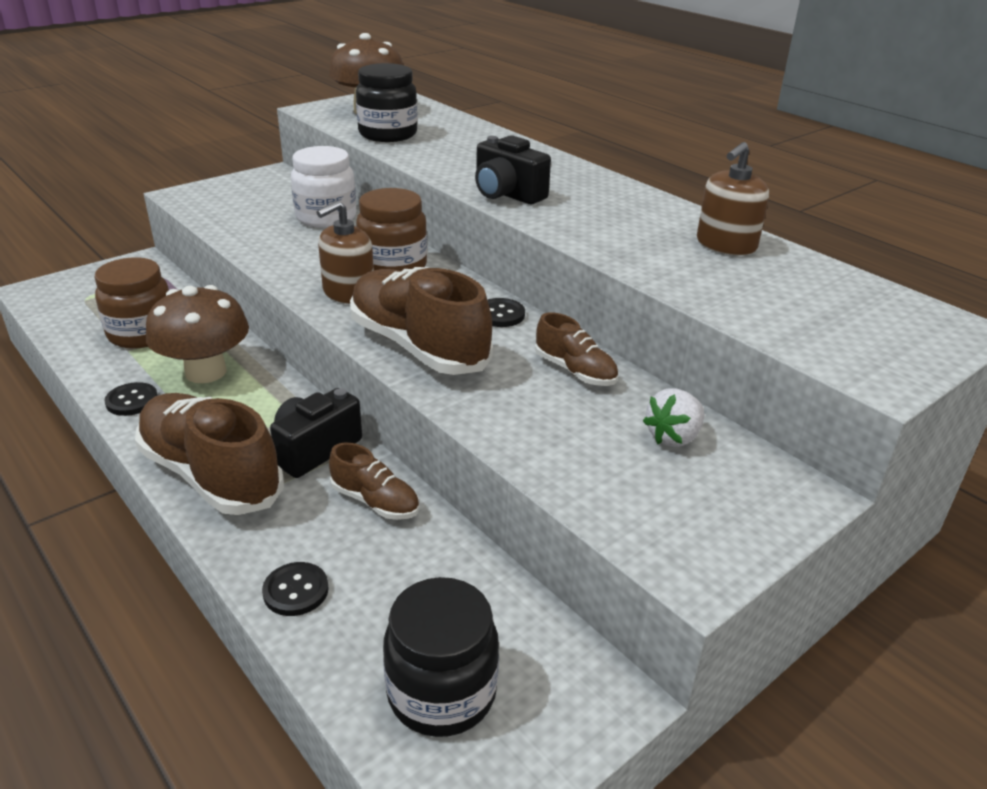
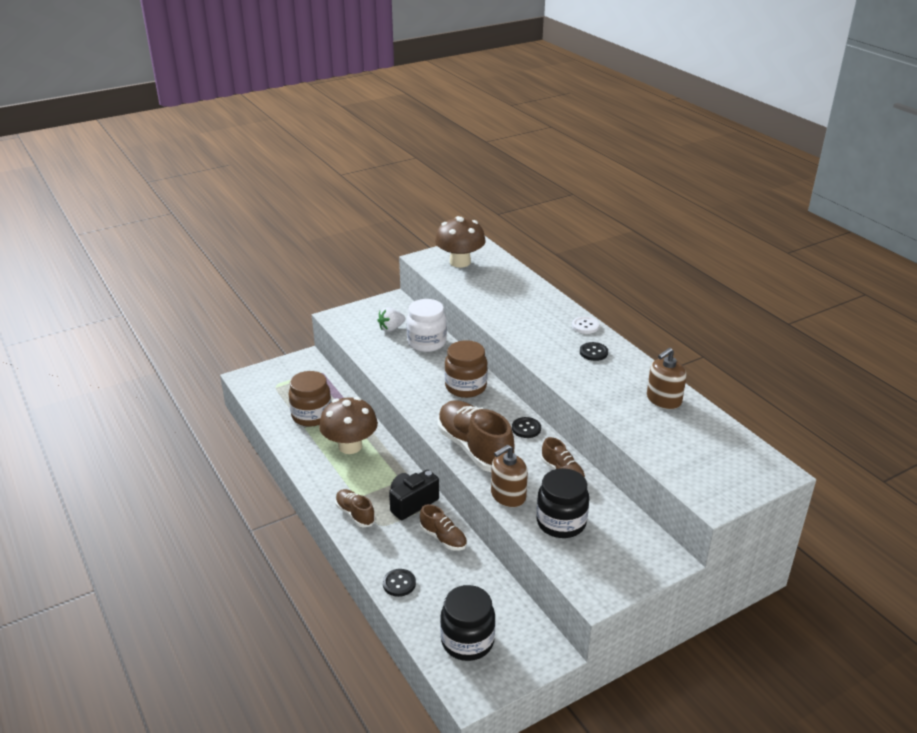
camera: 10 degrees right, 0 degrees up
(132, 401) = (309, 463): black button -> black button (593, 352)
(211, 475) = (355, 514): brown shoe -> brown shoe, size x0.51
(348, 293) = (437, 406): brown soap dispenser -> brown soap dispenser (508, 495)
(388, 134) = (470, 287): black jar -> black jar (561, 522)
(507, 194) = (538, 348): black camera -> none
(571, 168) = (585, 326): none -> white button
(673, 437) = (607, 519): white strawberry -> white strawberry (391, 328)

